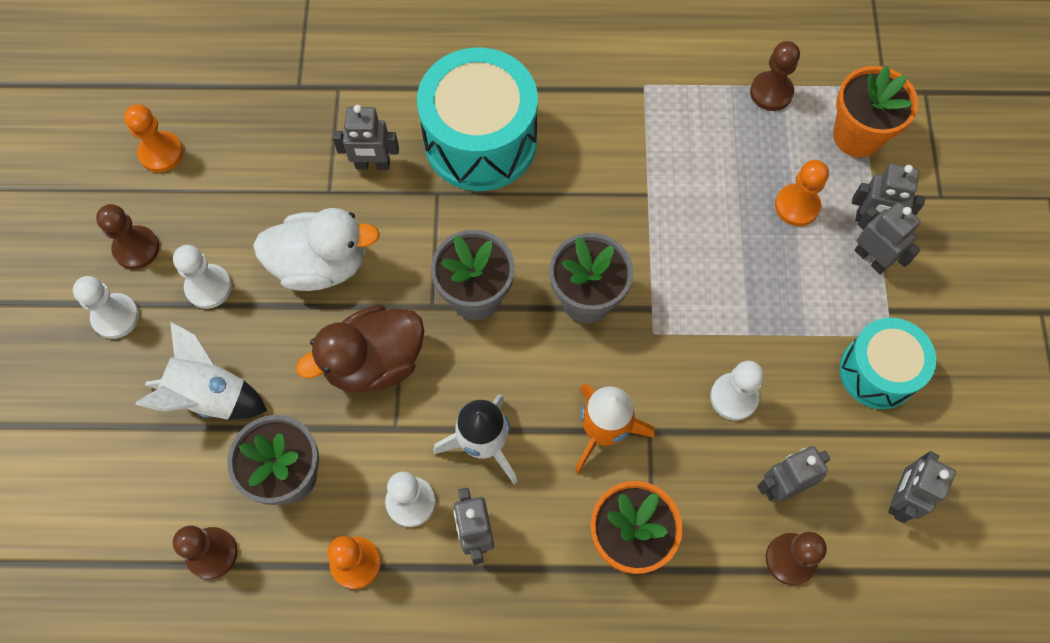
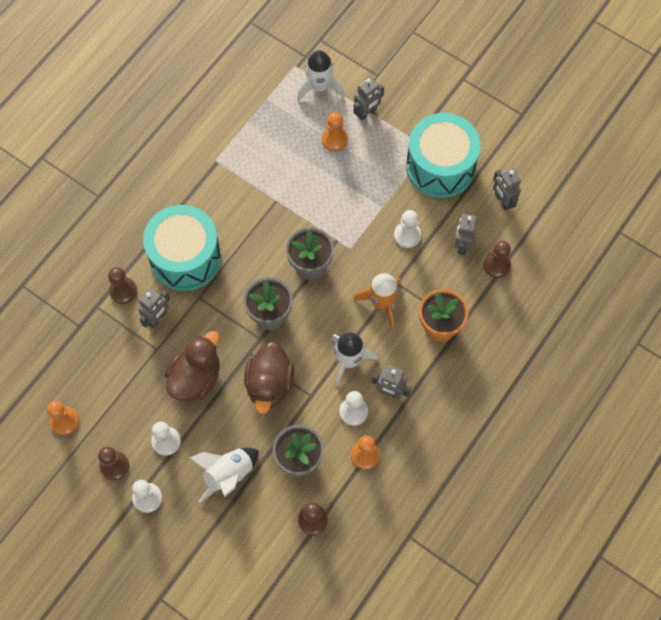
camera: 55 degrees left, 0 degrees up
(321, 264) = (196, 378): white duck -> brown duck
(771, 92) = (266, 106): brown pawn -> brown pawn (123, 291)
(857, 136) = (319, 87): orange flower pot -> white rocket
(871, 258) = (385, 128): grey robot -> none
(878, 372) = (440, 166): turquoise drum -> turquoise drum, size x1.60

